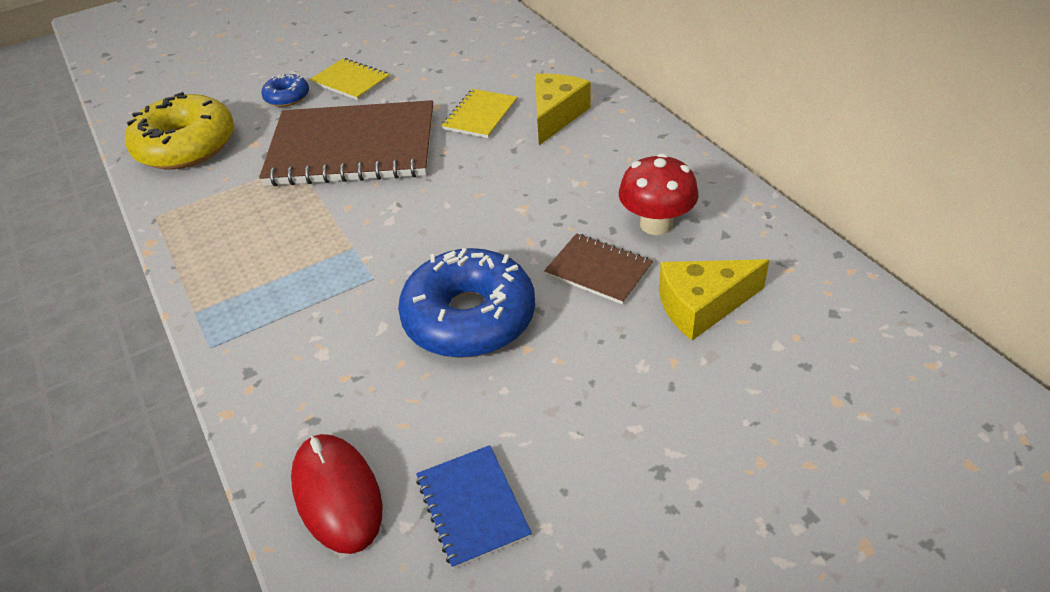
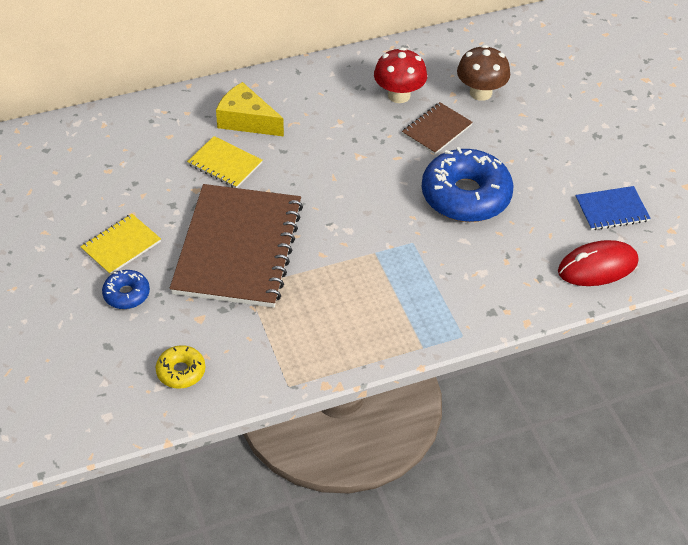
camera: 85 degrees left, 5 degrees up
(186, 146) = (181, 371): yellow donut -> yellow donut, size x0.48
(702, 306) = (480, 93): yellow cheese -> brown mushroom

